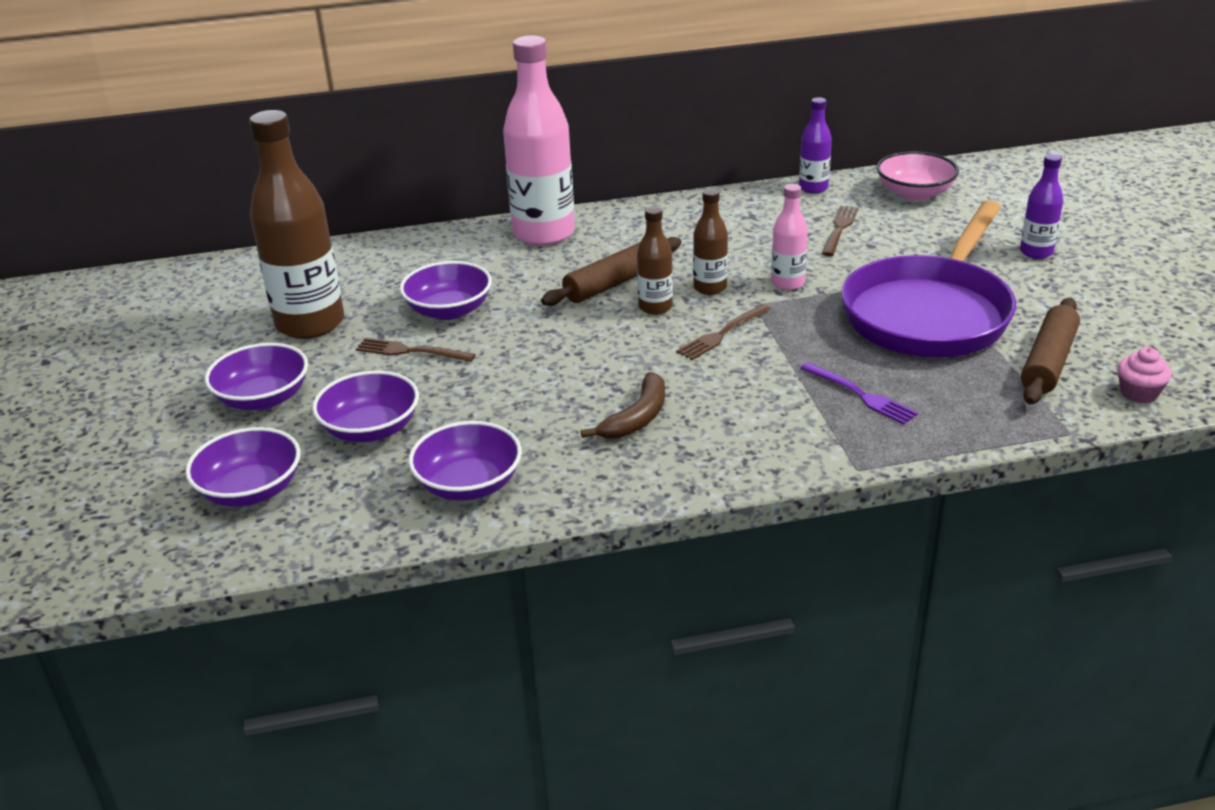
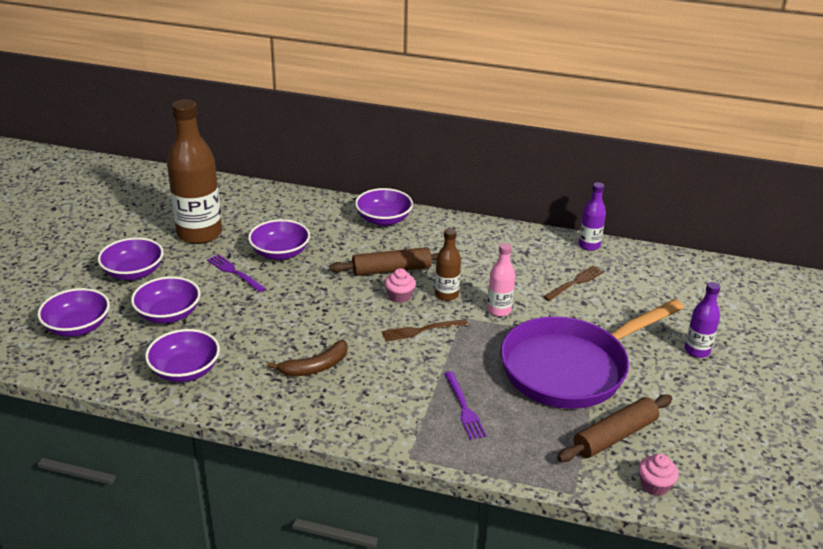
camera: 25 degrees right, 0 degrees up
(410, 351) = (234, 272): brown fork -> purple fork
(544, 233) = (383, 219): pink bottle -> purple bowl
(655, 307) = (399, 296): brown bottle -> pink cupcake
(914, 193) = (656, 274): pink bowl -> none

